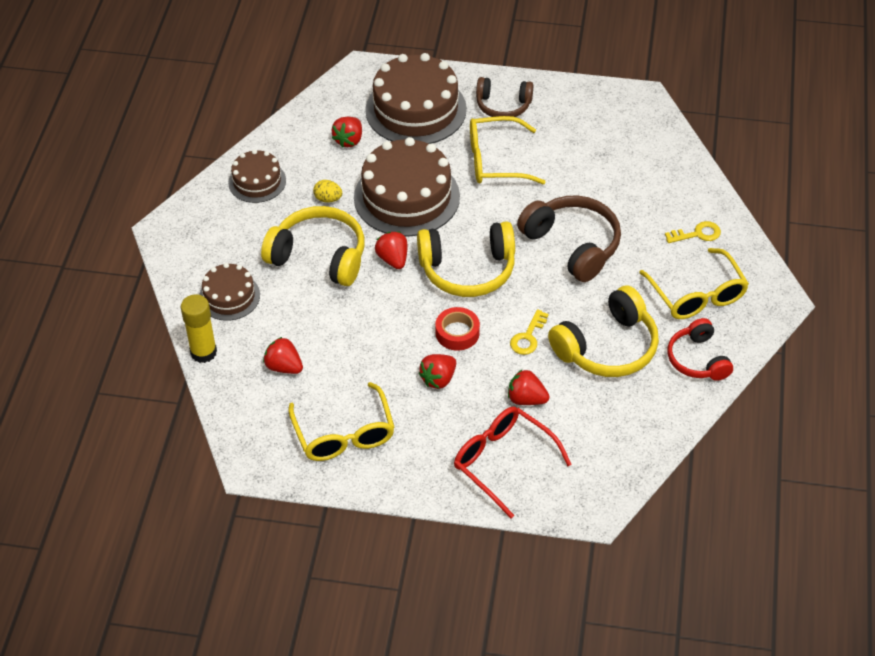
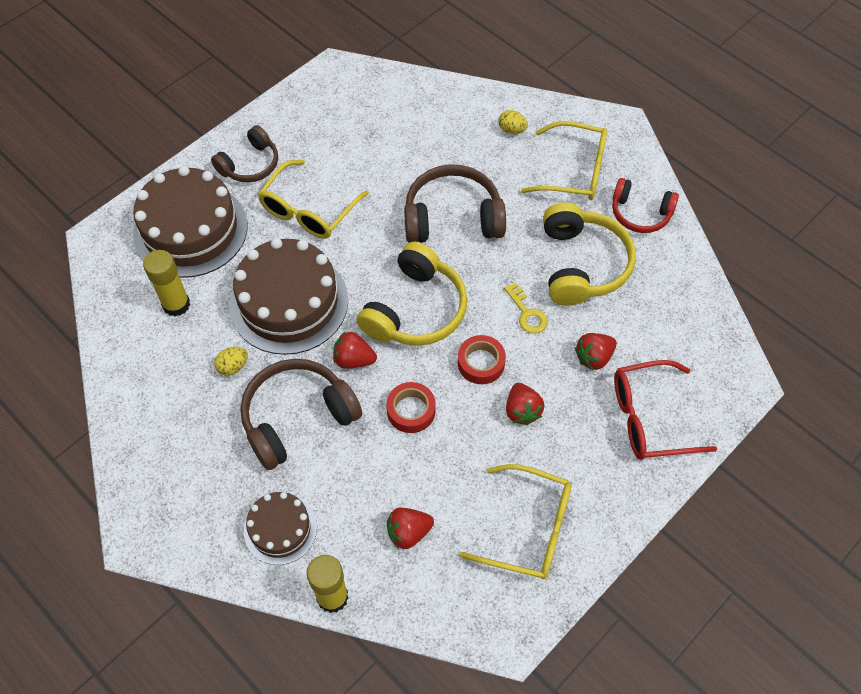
camera: 55 degrees left, 10 degrees up
(257, 181) = (154, 413): brown cake -> none
(319, 256) = (297, 418): yellow headphones -> brown headphones
(349, 140) = (176, 304): red strawberry -> yellow glue stick
(380, 315) = (411, 410): none -> red tape
(697, 234) = (512, 130): yellow key -> yellow egg

